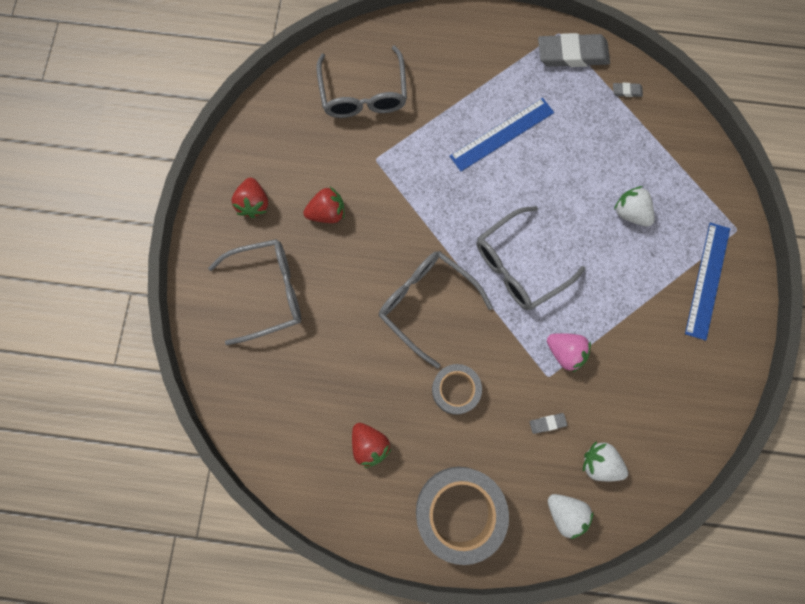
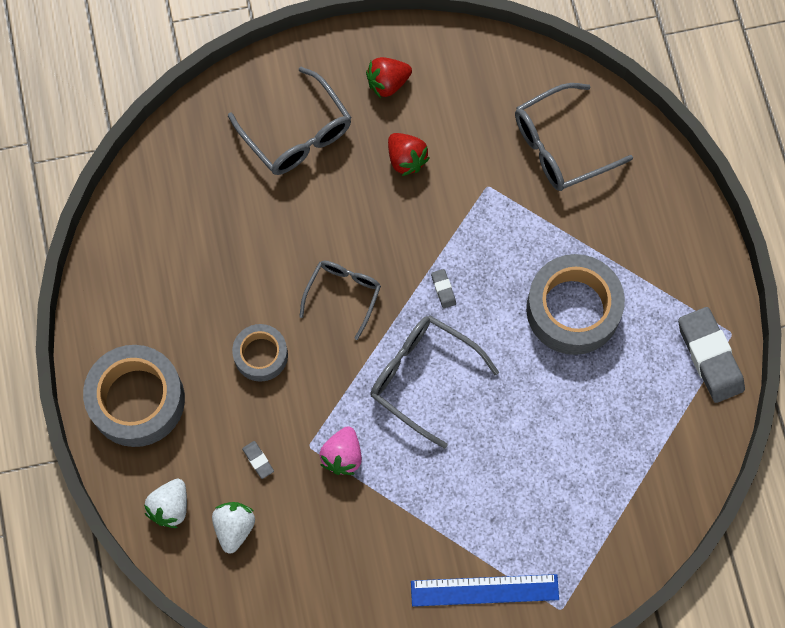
camera: 70 degrees right, 5 degrees down
(369, 445) = (174, 289): red strawberry -> none
(426, 303) = (343, 294): grey glasses -> grey glasses, size x0.66
(502, 134) = (573, 309): blue ruler -> grey tape
(626, 91) = (687, 433): grey eraser -> grey eraser (443, 289)
(630, 212) = (533, 480): white strawberry -> none

